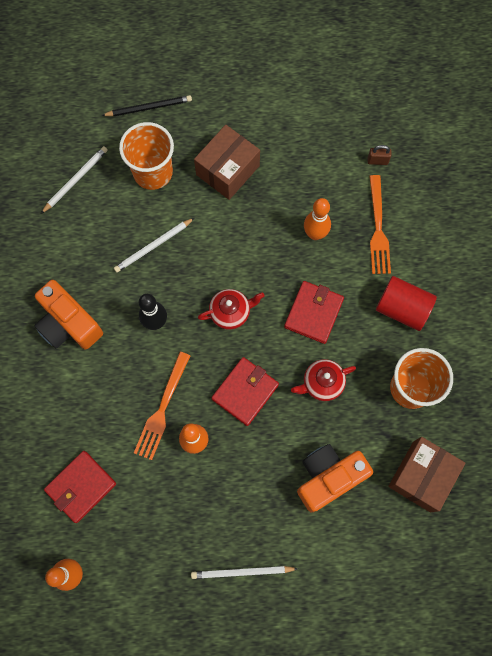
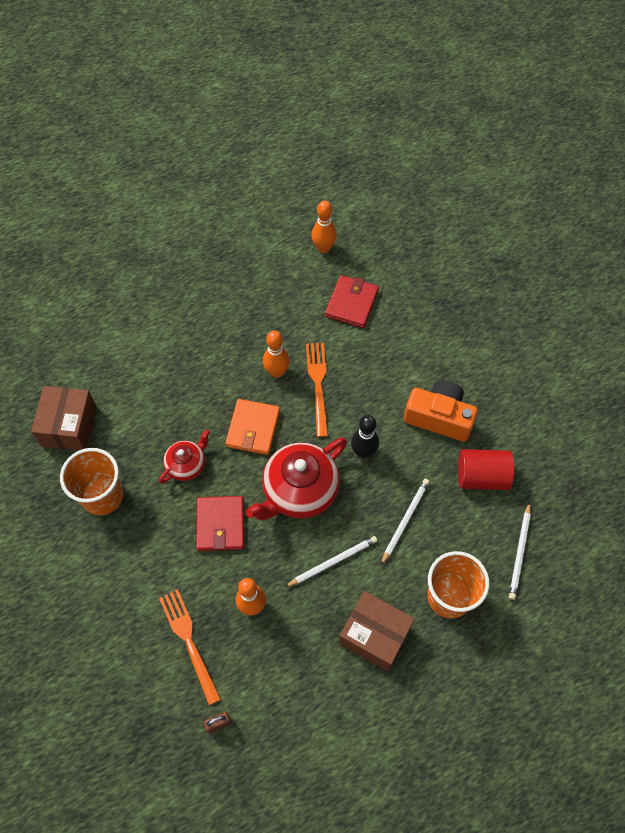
camera: 155 degrees right, 10 degrees down
(149, 107) = (497, 670): black pencil -> none
(227, 170) = (374, 635): brown box -> brown box turned 75 degrees counterclockwise
(231, 312) = (299, 491): red teapot -> red teapot, size x1.83
(242, 572) = (194, 299): white pencil -> white pencil (333, 562)
(245, 392) = (253, 428): red wallet -> orange wallet
(328, 477) = (150, 392): orange camera -> none
(402, 308) = (135, 567): red cylinder -> red cylinder (482, 476)

